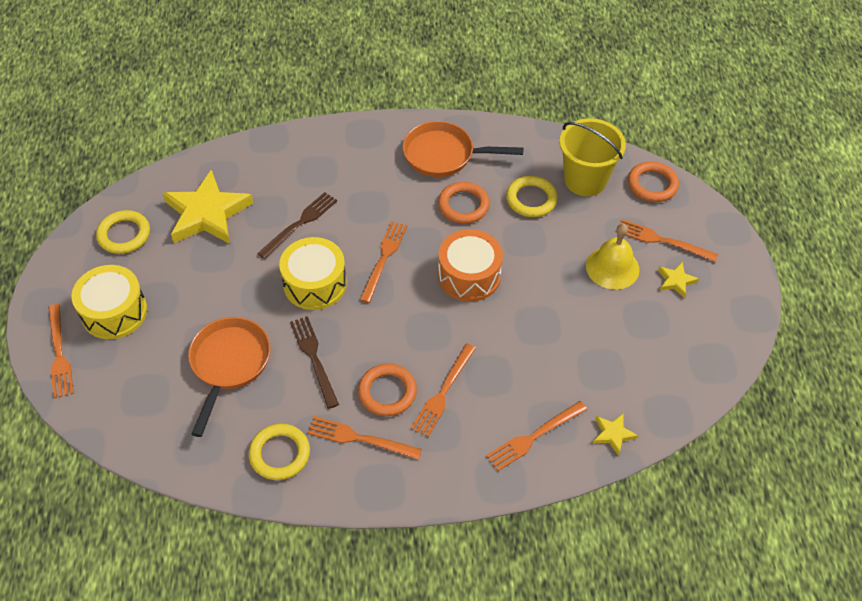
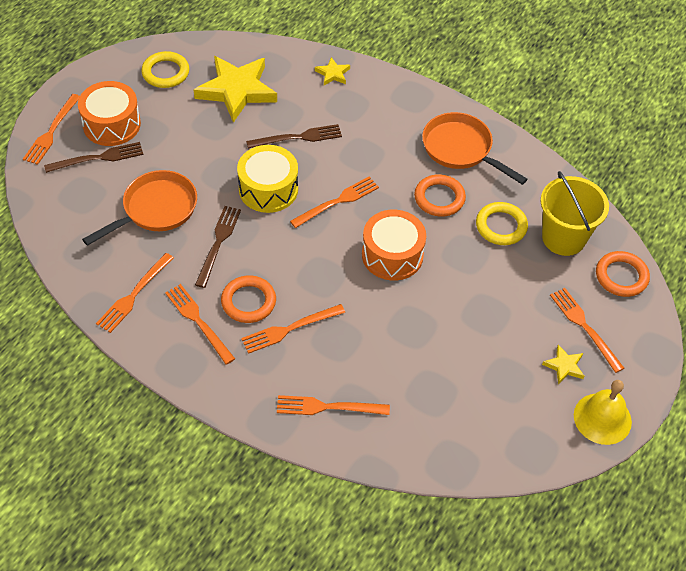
camera: 35 degrees right, 0 degrees up
(114, 312) = (111, 124): yellow drum -> orange drum
(130, 351) = (98, 158): none -> brown fork
(280, 454) = (134, 295): yellow ring -> orange fork
(612, 267) = (518, 321): yellow bell -> yellow bell (602, 418)
(613, 434) = (392, 447): yellow star -> yellow star (333, 74)

